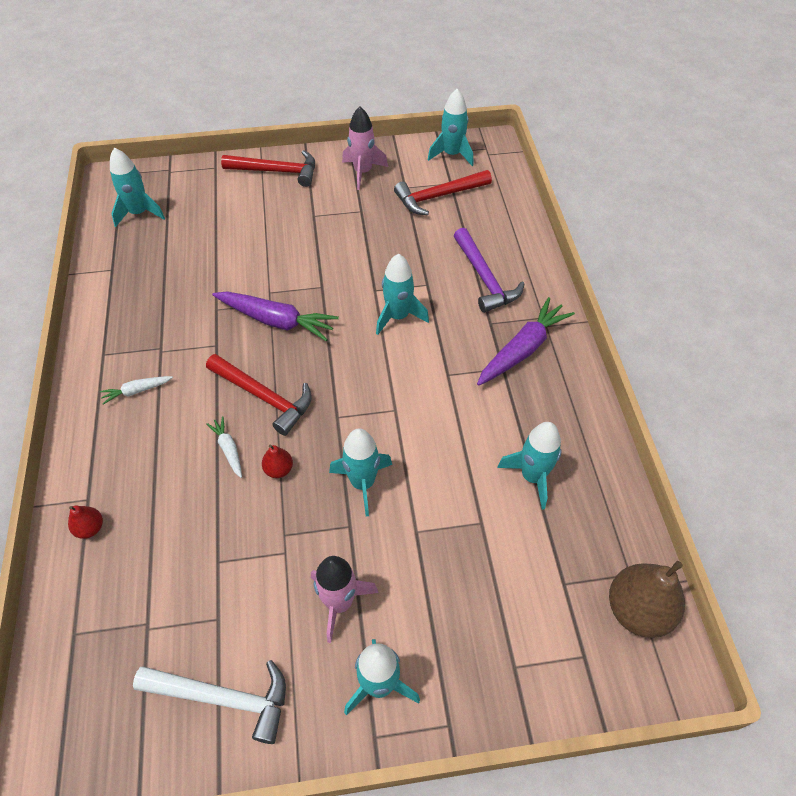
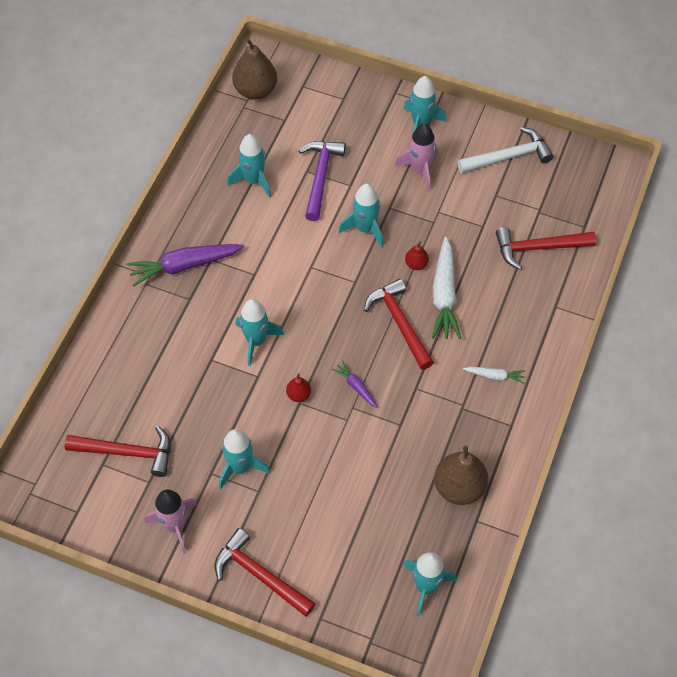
camera: 150 degrees left, 5 degrees up
(90, 528) = (558, 285): red pear -> red pear (299, 395)
(131, 567) = (538, 248): none -> red hammer
(137, 285) = (459, 487): none -> brown pear
(223, 697) = (508, 157): white hammer -> white hammer turned 120 degrees clockwise
(228, 449) = (444, 295): white carrot -> white carrot, size x1.99
(276, 321) = (356, 387): purple carrot -> purple carrot, size x0.50
(452, 154) = (70, 502): turquoise rocket -> turquoise rocket (240, 467)
(484, 278) = (160, 341): purple hammer -> purple hammer (320, 177)

